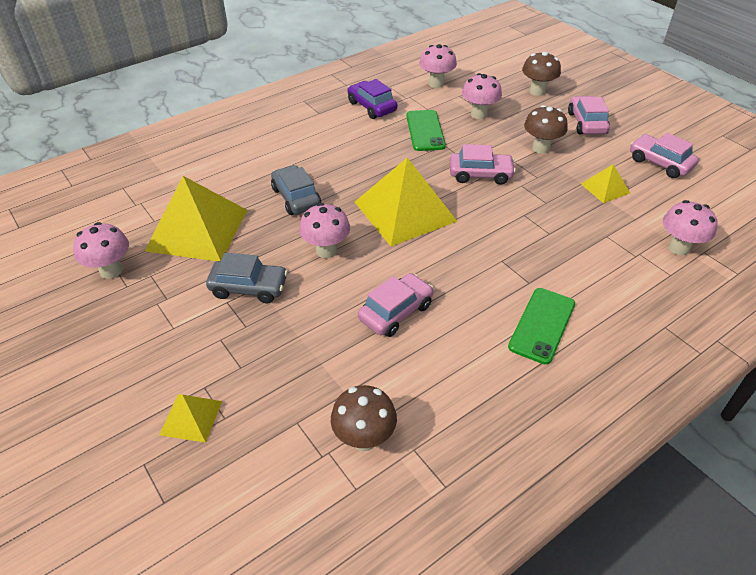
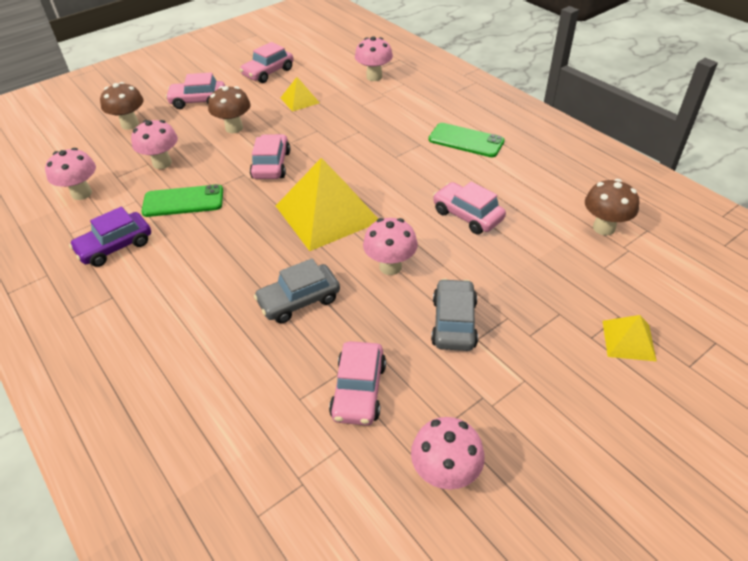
camera: 90 degrees left, 0 degrees up
(197, 229) = (359, 390): yellow pyramid -> pink car

